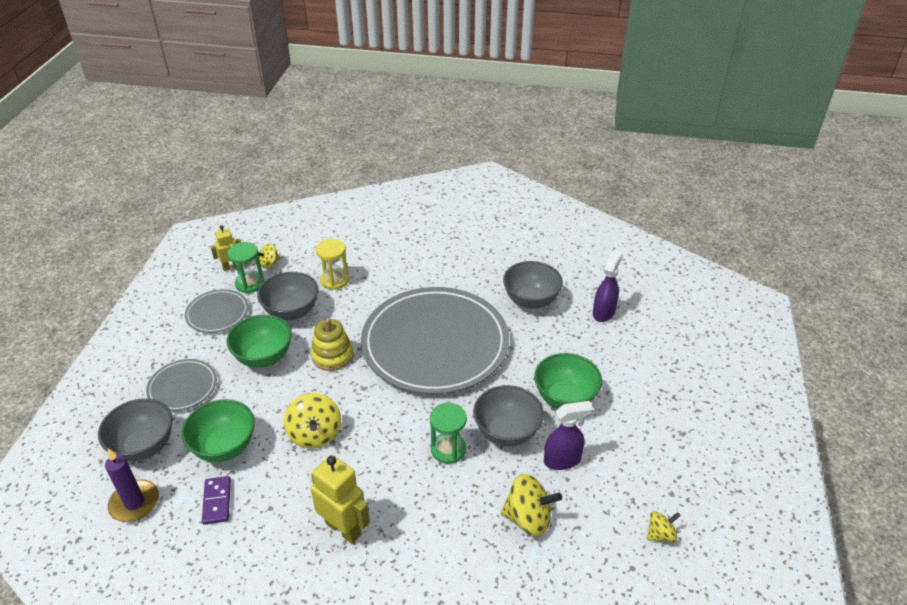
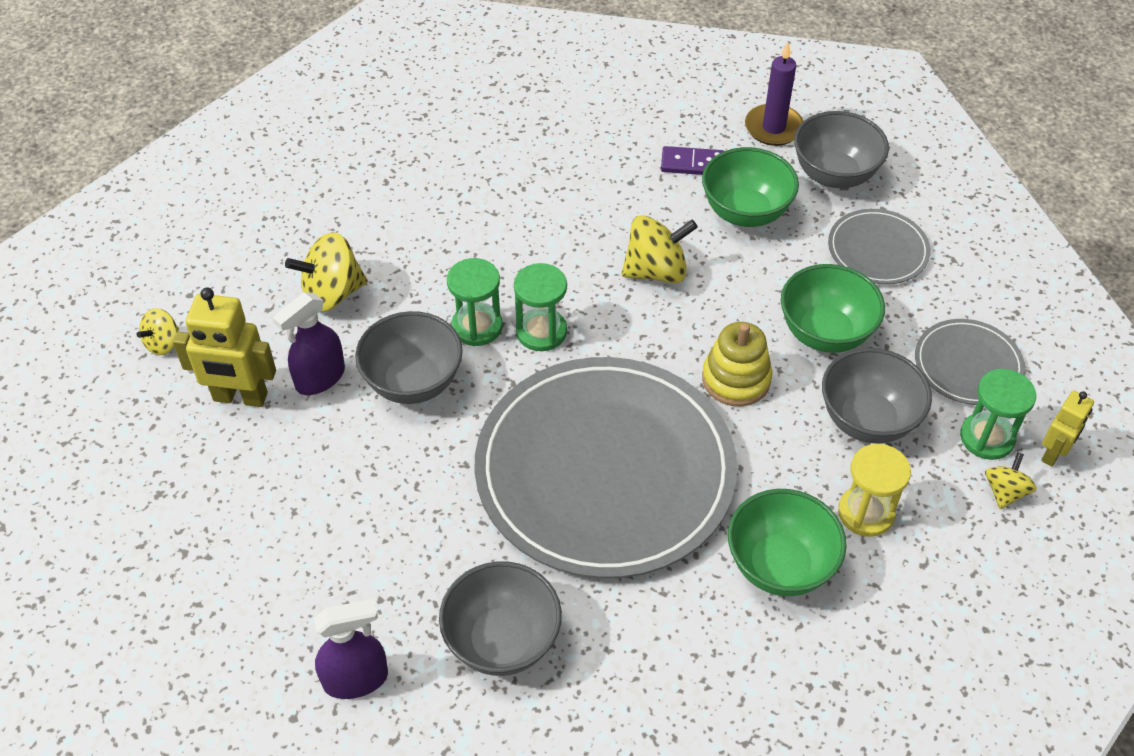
camera: 150 degrees right, 10 degrees up
(217, 501) = (692, 164): purple domino -> purple domino turned 45 degrees counterclockwise
(315, 434) = (656, 271): yellow spinning top -> yellow spinning top turned 120 degrees clockwise
(343, 528) = (534, 197): yellow robot -> yellow robot (240, 397)
(412, 428) = (541, 332): none -> green hourglass
(565, 398) = (354, 471): green bowl -> green bowl (780, 565)
(603, 312) = (356, 679): purple spray bottle -> purple spray bottle turned 105 degrees counterclockwise

